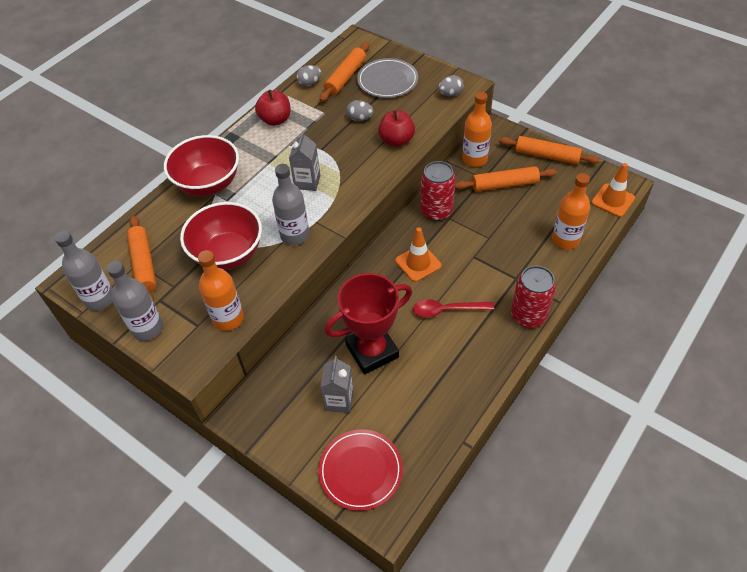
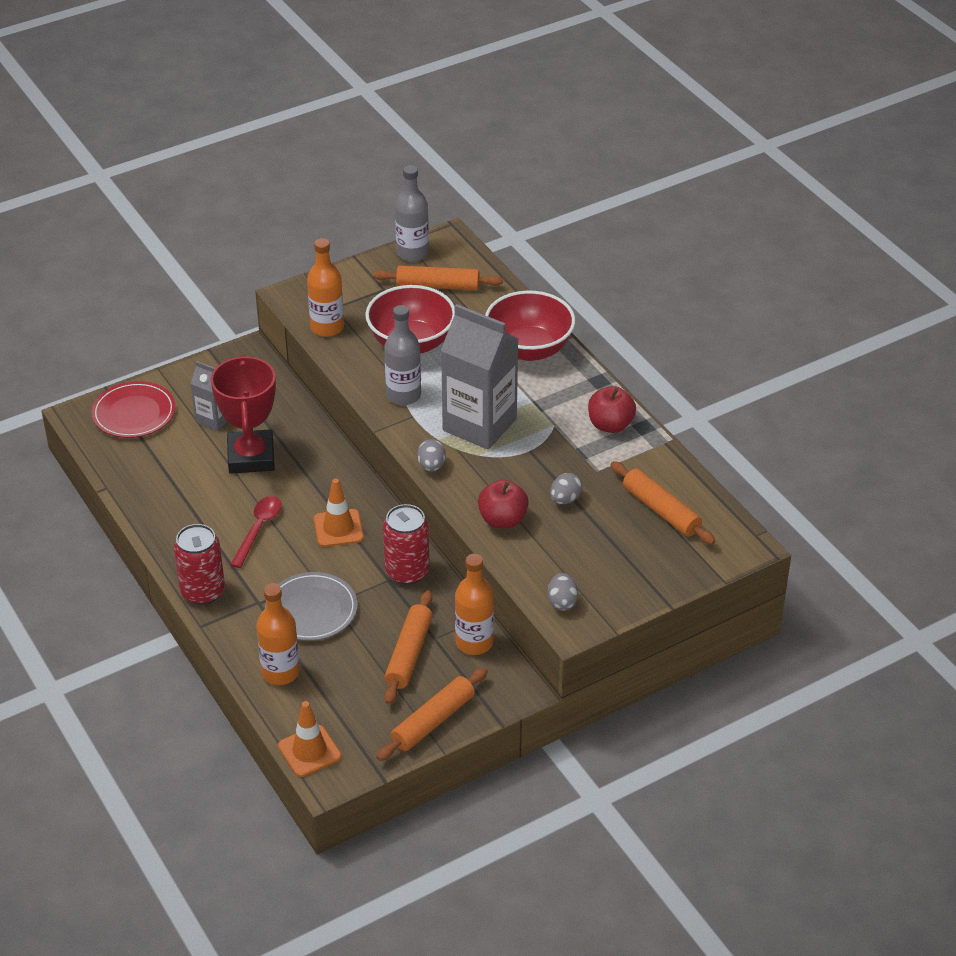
camera: 110 degrees right, 10 degrees down
(147, 328) = (354, 277): grey bottle -> none
(307, 182) = (479, 425): grey carton -> grey carton, size x1.94
(309, 83) = (668, 473): grey egg -> grey egg (431, 466)
(387, 80) = (629, 549): grey plate -> grey plate (311, 610)

